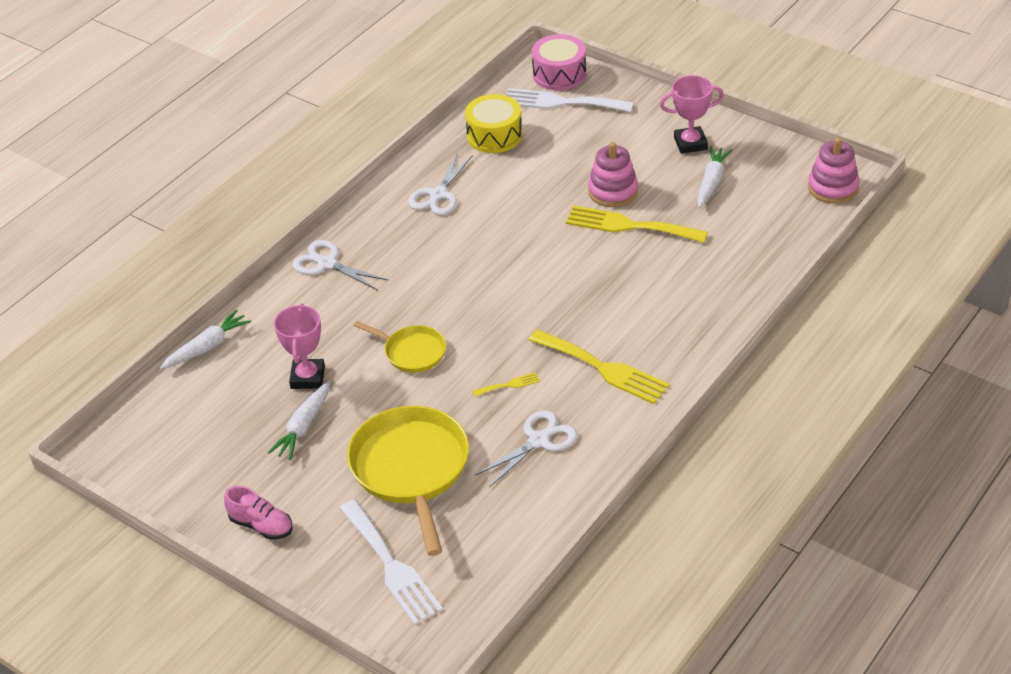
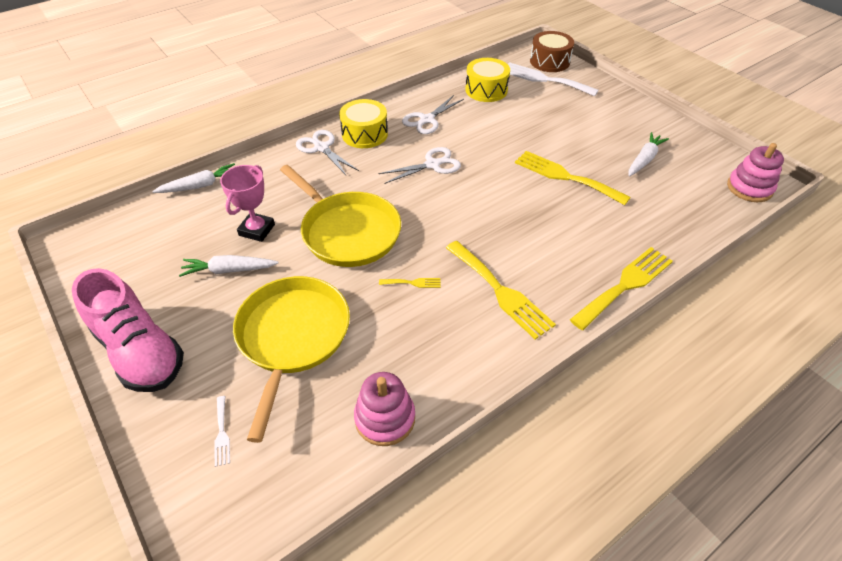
camera: 15 degrees right, 5 degrees up
(261, 525) = (140, 351): pink shoe -> pink shoe, size x1.96
(303, 426) = (229, 270): white carrot -> white carrot turned 45 degrees clockwise
(370, 233) = (364, 134): none -> yellow drum
(391, 566) = (222, 433): white fork -> white fork, size x0.44
(412, 352) = (348, 232): yellow pan -> yellow pan, size x1.86
(538, 441) = (415, 344): white scissors -> white scissors (432, 165)
(559, 74) = (549, 61): pink drum -> brown drum
(613, 191) = (561, 148): pink stacking toy -> pink stacking toy (385, 418)
(690, 143) = (634, 128): pink trophy -> none
(727, 328) = (625, 285): none -> yellow fork

